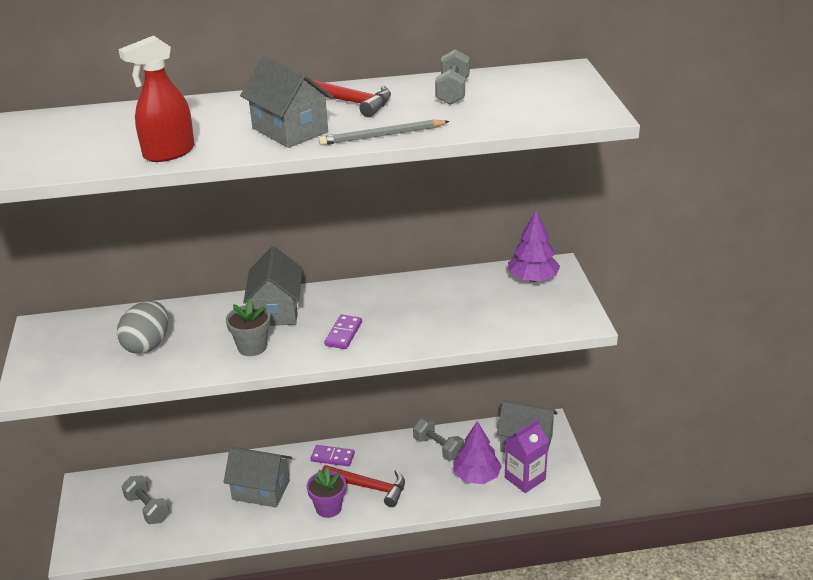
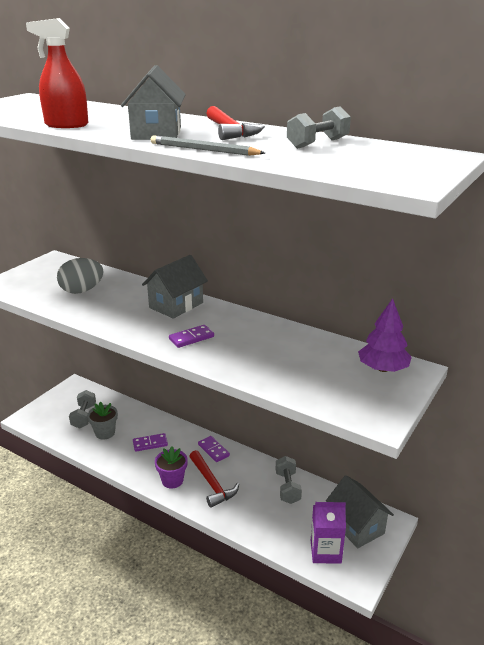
camera: 40 degrees right, 5 degrees down
(252, 347) = (129, 318): grey flower pot -> grey flower pot (105, 433)
(261, 490) = (150, 444): grey house -> purple domino
(476, 476) = (291, 525): purple tree -> none

